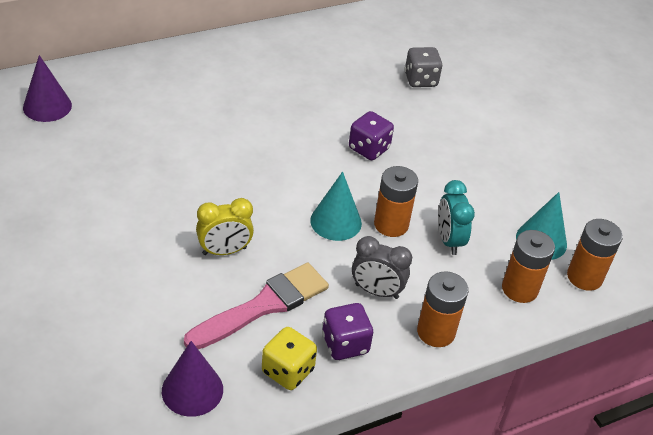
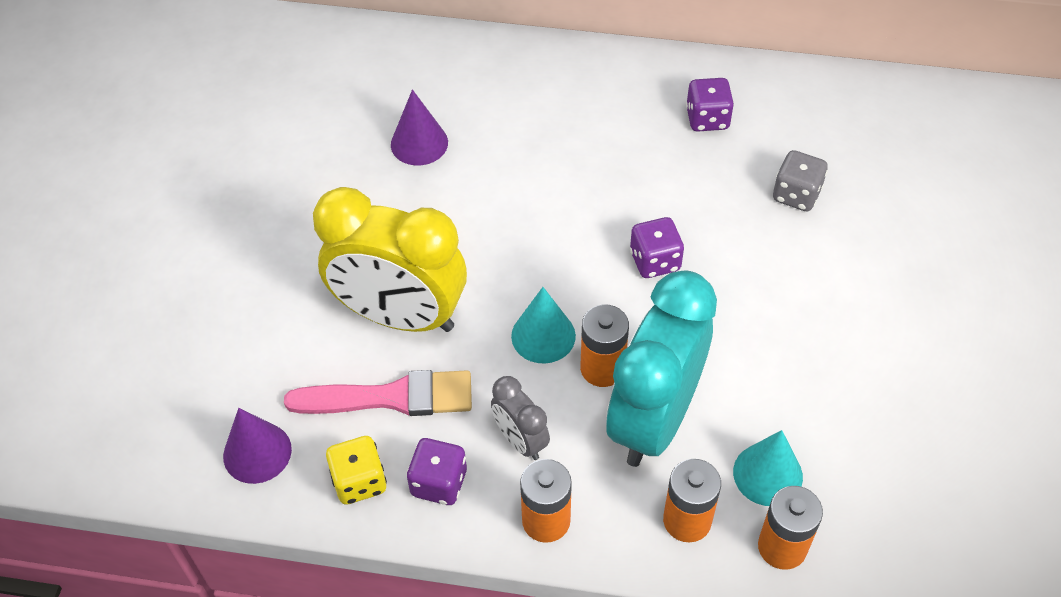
camera: 40 degrees right, 10 degrees up
(47, 106) = (352, 69): purple cone -> purple cone (419, 143)
(224, 251) = (400, 316): yellow clock -> yellow clock, size x2.14
(330, 56) = (707, 119): none -> purple dice
(449, 240) = (653, 419): turquoise clock -> turquoise clock, size x2.14

